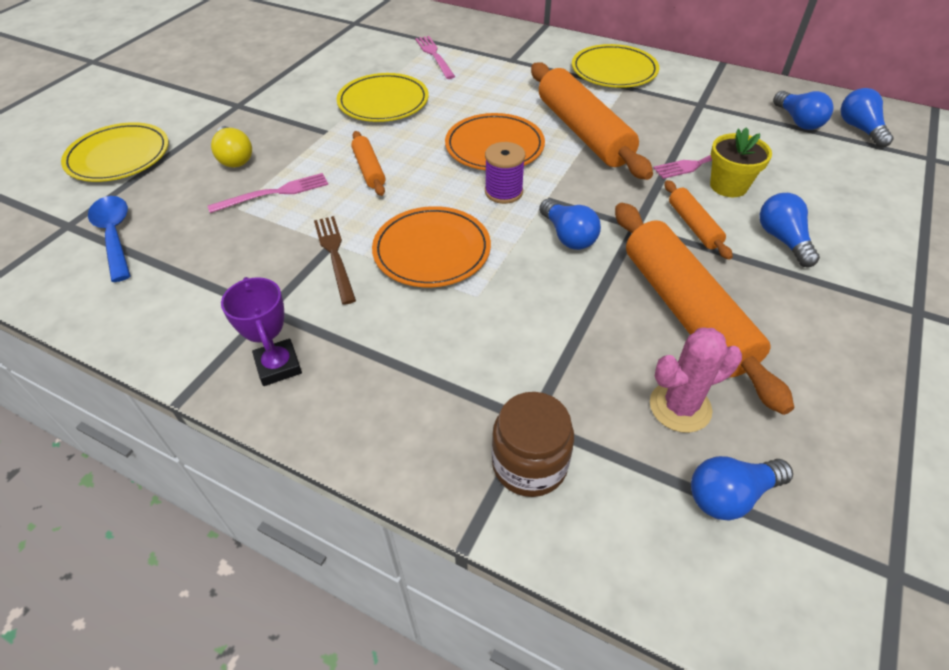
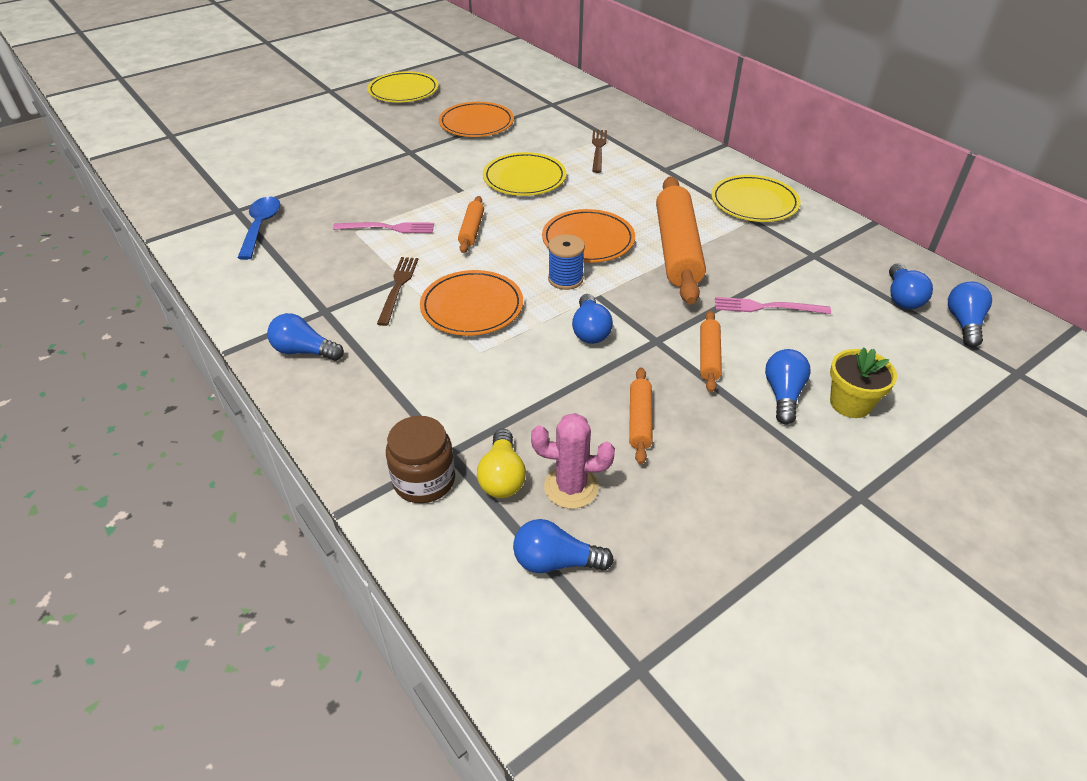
camera: 25 degrees right, 5 degrees down
(119, 156) = (300, 169): yellow plate -> yellow plate (403, 91)
(234, 158) = (379, 193): yellow light bulb -> yellow light bulb (502, 476)
(278, 366) = (304, 351): purple trophy -> blue light bulb
(290, 59) = (476, 123): none -> orange plate
(434, 56) = (598, 149): pink fork -> brown fork
(503, 192) = (565, 279): purple spool -> blue spool
(686, 311) = (640, 420): orange rolling pin -> orange rolling pin, size x0.48
(728, 186) = (773, 334): yellow flower pot -> yellow flower pot (850, 403)

